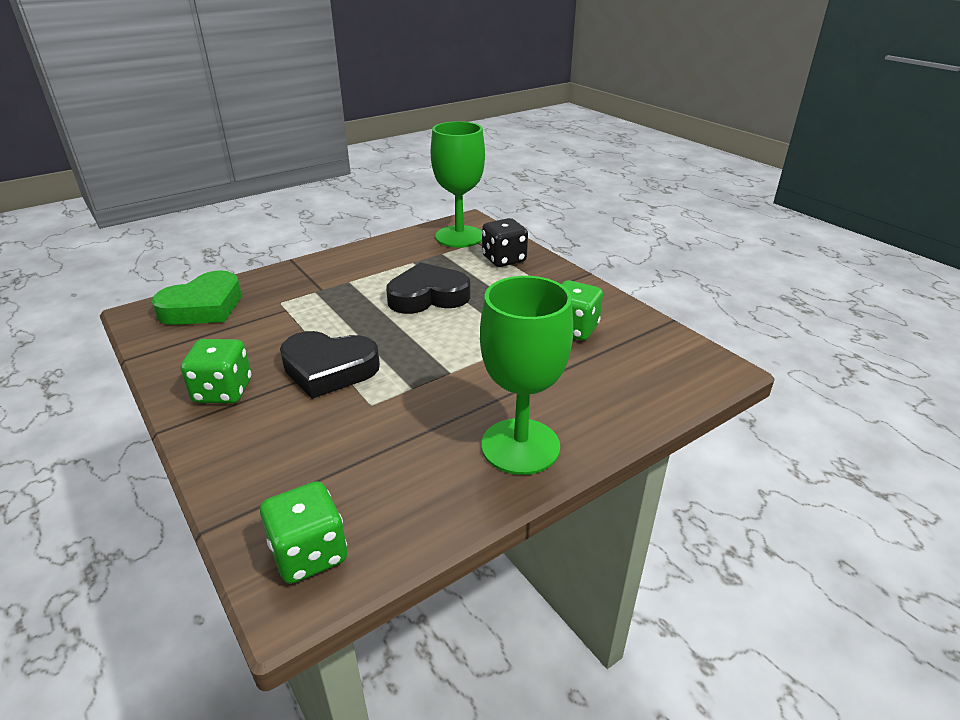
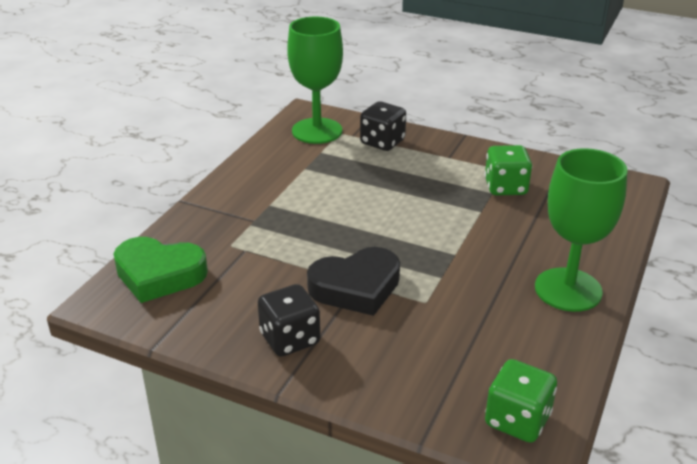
camera: 30 degrees left, 0 degrees up
(203, 307) = (159, 274): green heart -> green heart turned 90 degrees clockwise
(223, 391) = (290, 339): green dice -> black dice
(428, 296) = (359, 196): black heart -> none

